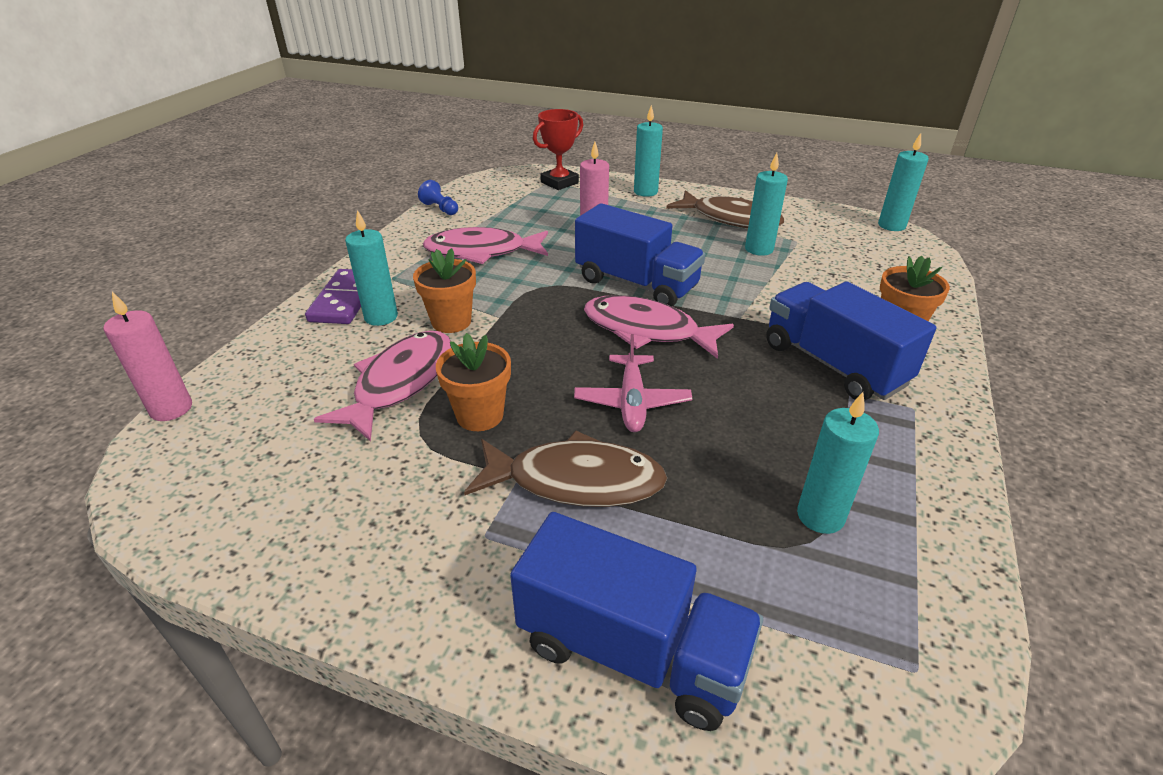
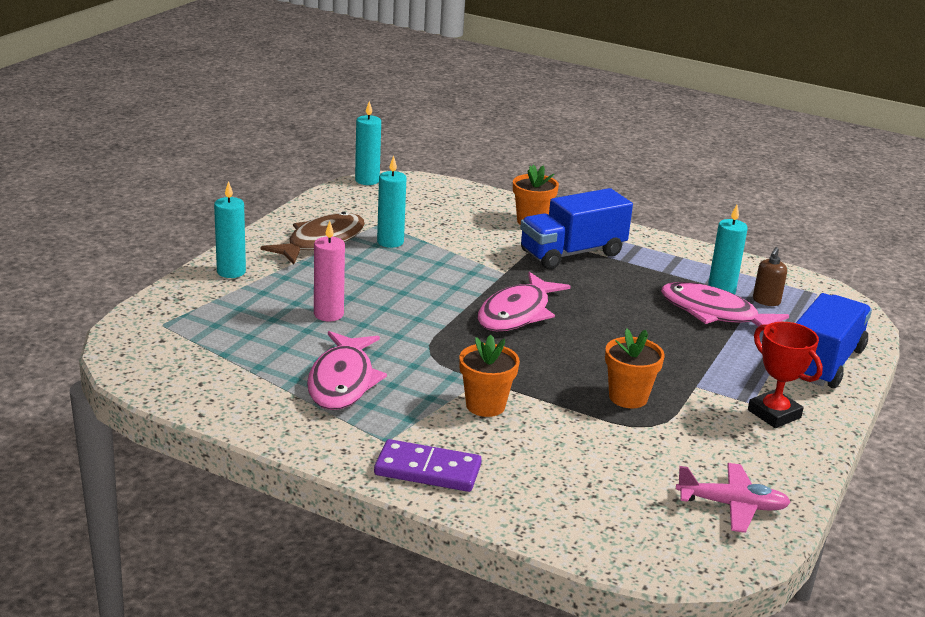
camera: 85 degrees left, 10 degrees down
(171, 409) = (616, 565): pink candle -> none
(381, 317) = (468, 446): turquoise candle -> none
(400, 383) = (582, 434): pink fish -> pink fish (714, 313)
(440, 208) = (208, 404): blue pawn -> none
(559, 183) = (172, 318): red trophy -> red trophy (774, 414)
(575, 481) = (698, 365): brown fish -> none
(632, 402) = (613, 333): pink plane -> pink plane (732, 505)
(636, 284) = (438, 307): blue truck -> none
(826, 578) = (766, 301): none -> brown soap dispenser

